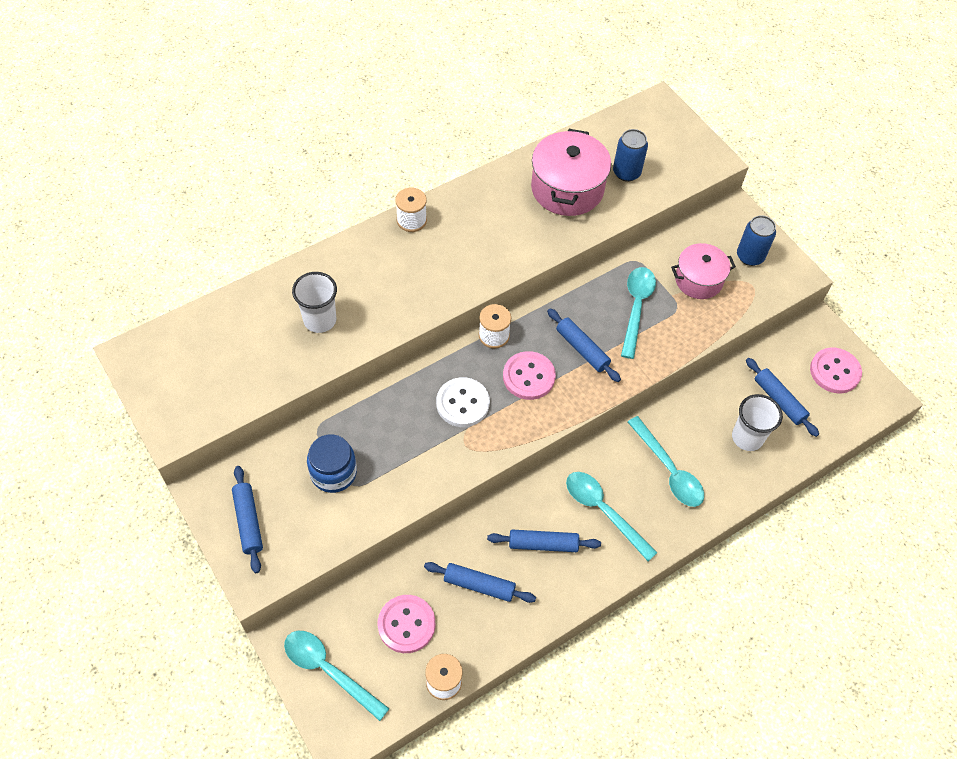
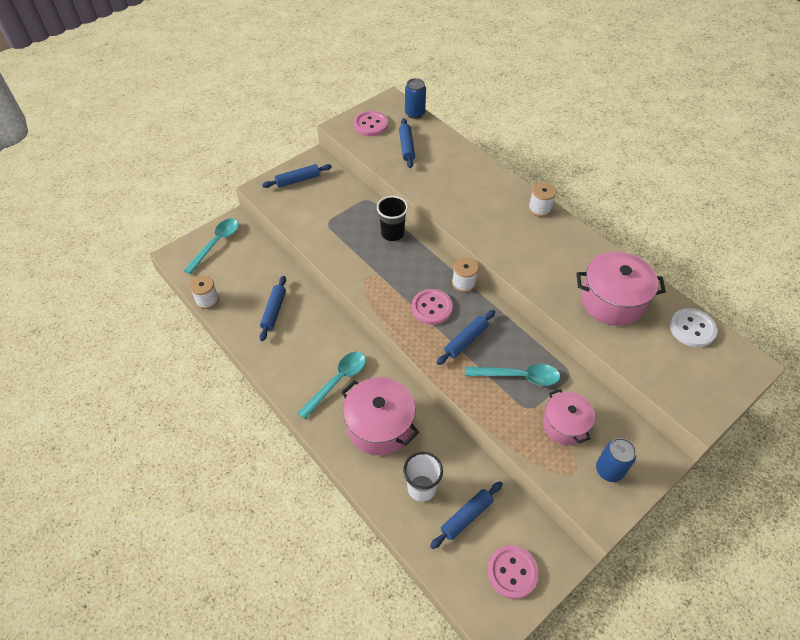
camera: 85 degrees right, 5 degrees down
(320, 320) = (437, 174): white cup -> none
(333, 472) = (336, 212): blue jar -> none
(392, 404) = (392, 233): none -> black cup
(406, 624) = (245, 276): pink button -> pink button (370, 125)
(462, 403) = (400, 271): white button -> white button (692, 329)
(543, 544) = (307, 345): blue rolling pin -> blue rolling pin (406, 147)
(626, 172) = (650, 343): blue can -> blue can (415, 113)
(668, 470) = (380, 426): turquoise spoon -> pink pot

